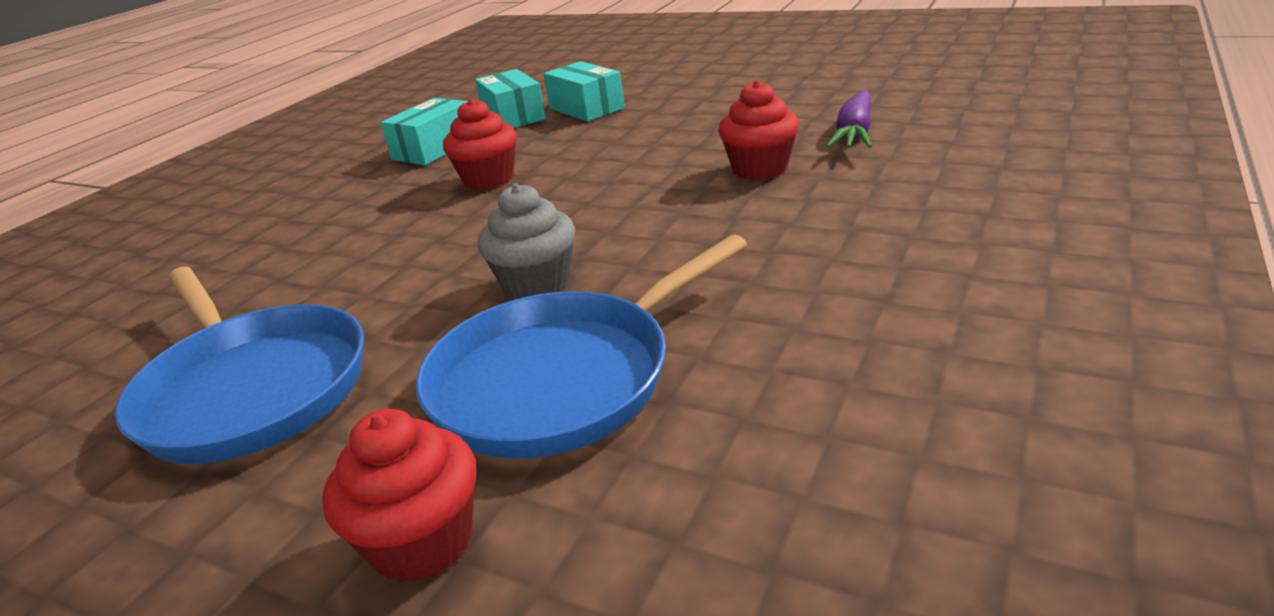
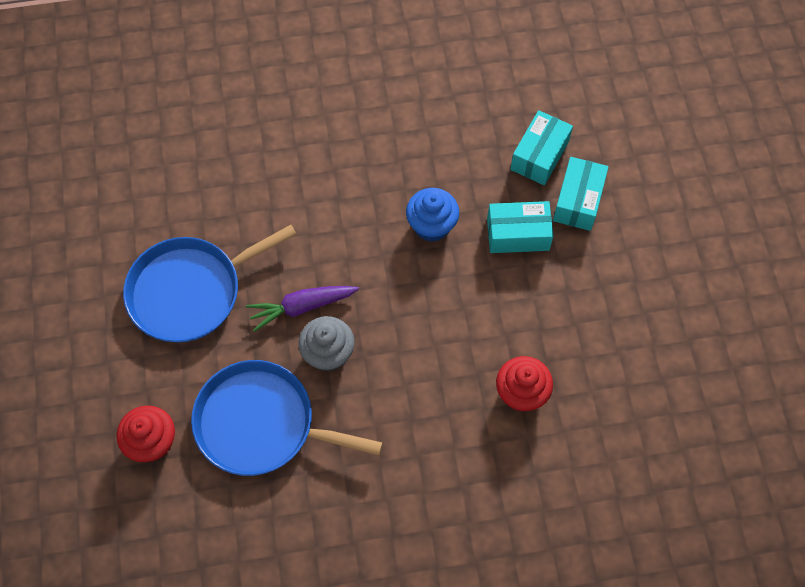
camera: 50 degrees right, 35 degrees up
(252, 388) = (191, 291): blue pan -> blue pan turned 45 degrees clockwise
(434, 149) = (460, 146): turquoise box -> turquoise box (518, 234)
(489, 179) = (431, 225): red cupcake -> blue cupcake
(854, 133) = (607, 427): purple carrot -> purple carrot (302, 307)

